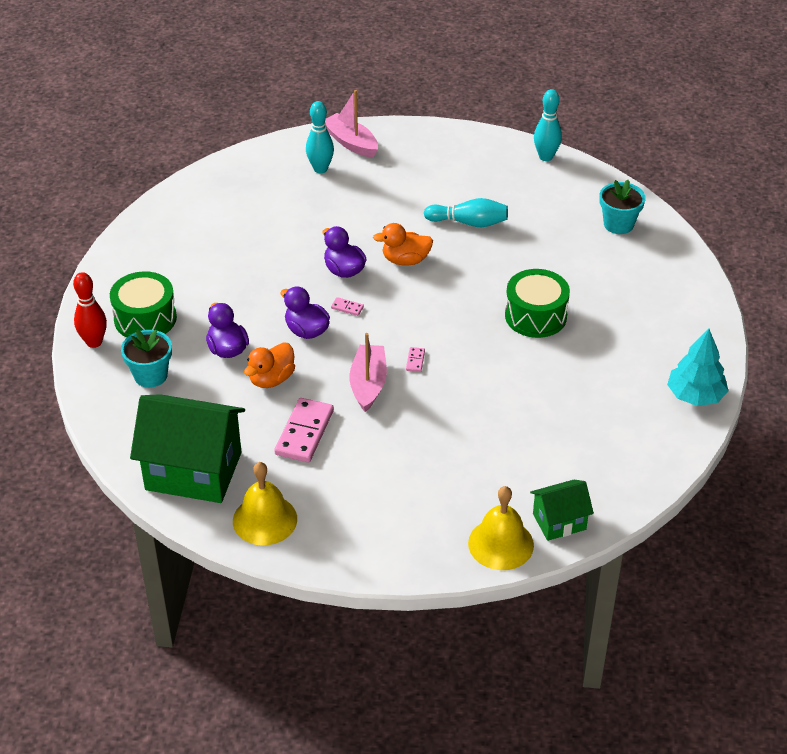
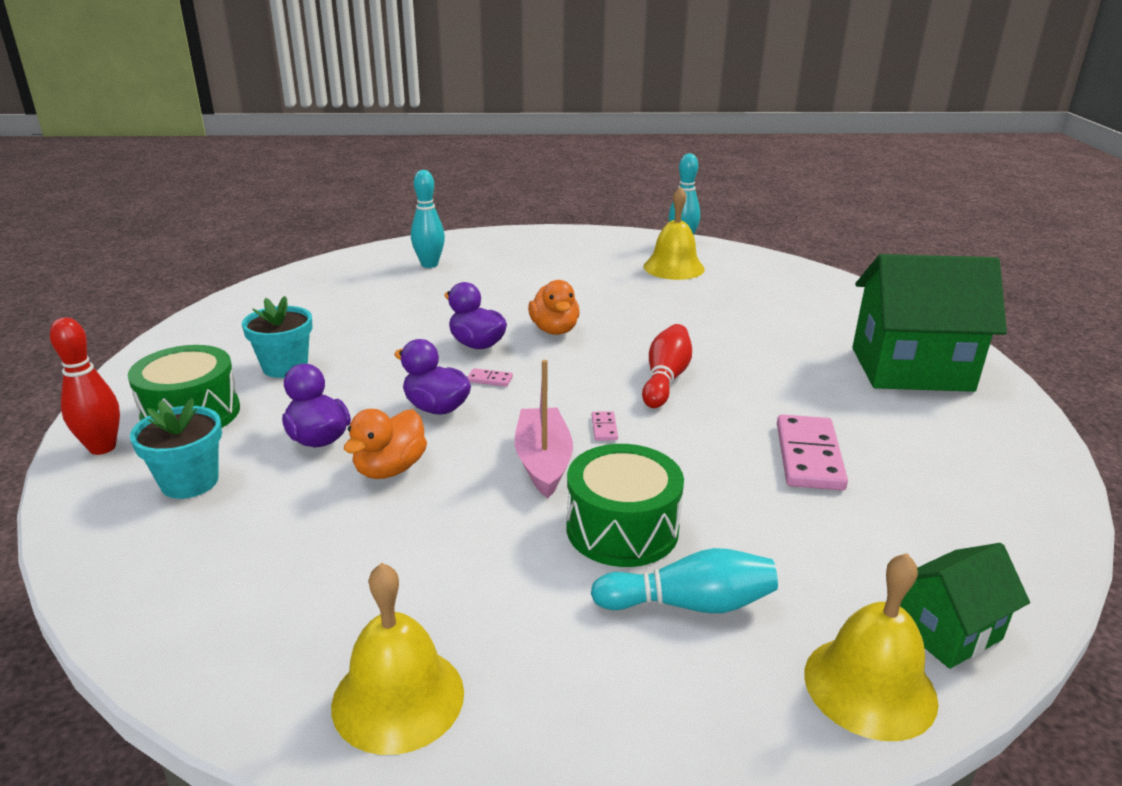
camera: 10 degrees left, 15 degrees down
(193, 471) = (253, 621): green house -> green house (911, 369)
(304, 433) = (454, 537): pink domino -> pink domino (809, 456)
(351, 143) = (461, 244): pink boat -> none
(405, 260) = (554, 330): orange duck -> orange duck turned 90 degrees counterclockwise
(469, 223) = (620, 294): turquoise bowling pin -> turquoise bowling pin (689, 604)
(472, 320) = (665, 379): none -> red bowling pin
(525, 191) = (673, 267): none -> yellow bell
(535, 316) = (746, 368): green drum -> green drum (622, 529)
(618, 224) = (794, 285): turquoise flower pot -> turquoise flower pot (285, 367)
(695, 396) = (1016, 433): turquoise tree -> none

